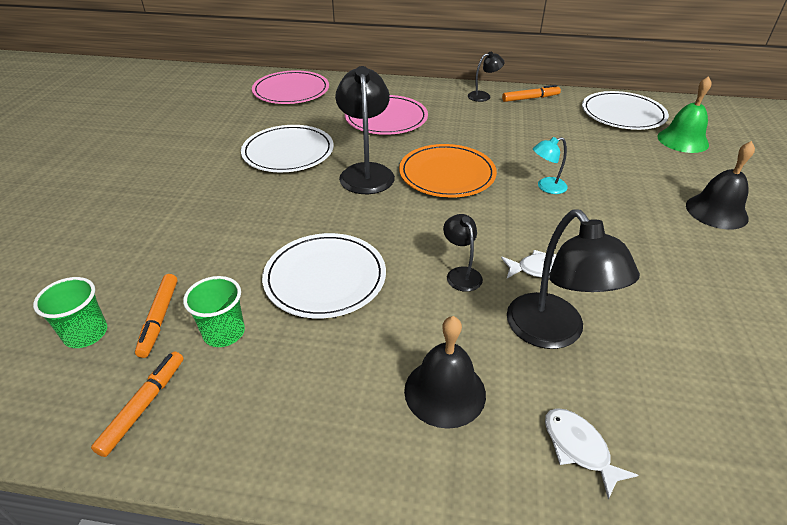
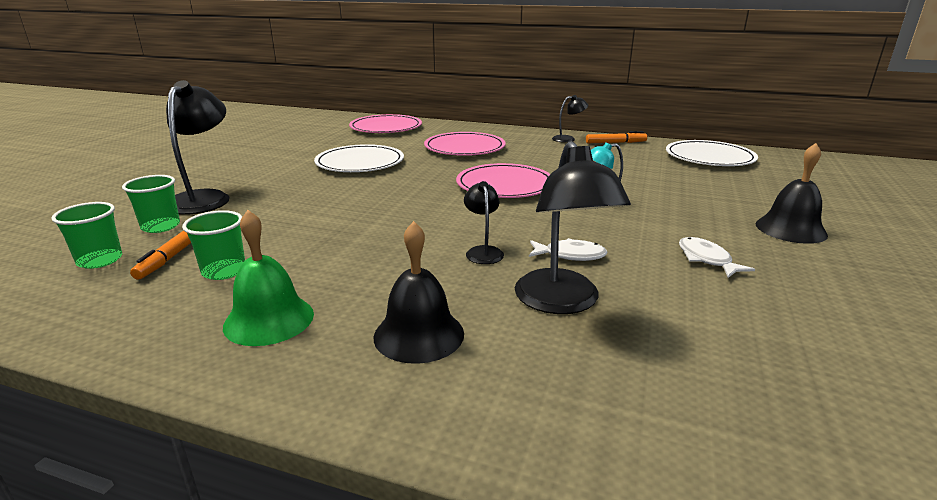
camera: 10 degrees right, 15 degrees down
(124, 275) = (161, 226): none -> green cup
(143, 406) = (115, 313): orange marker -> none
(325, 278) = (344, 243): white plate -> none
(366, 172) = (426, 179): black lamp -> black lamp (204, 198)
(447, 174) = (505, 185): orange plate -> pink plate
(579, 448) = (548, 396): white fish -> white fish (706, 259)
(682, 140) = (769, 178): green bell -> green bell (269, 319)

